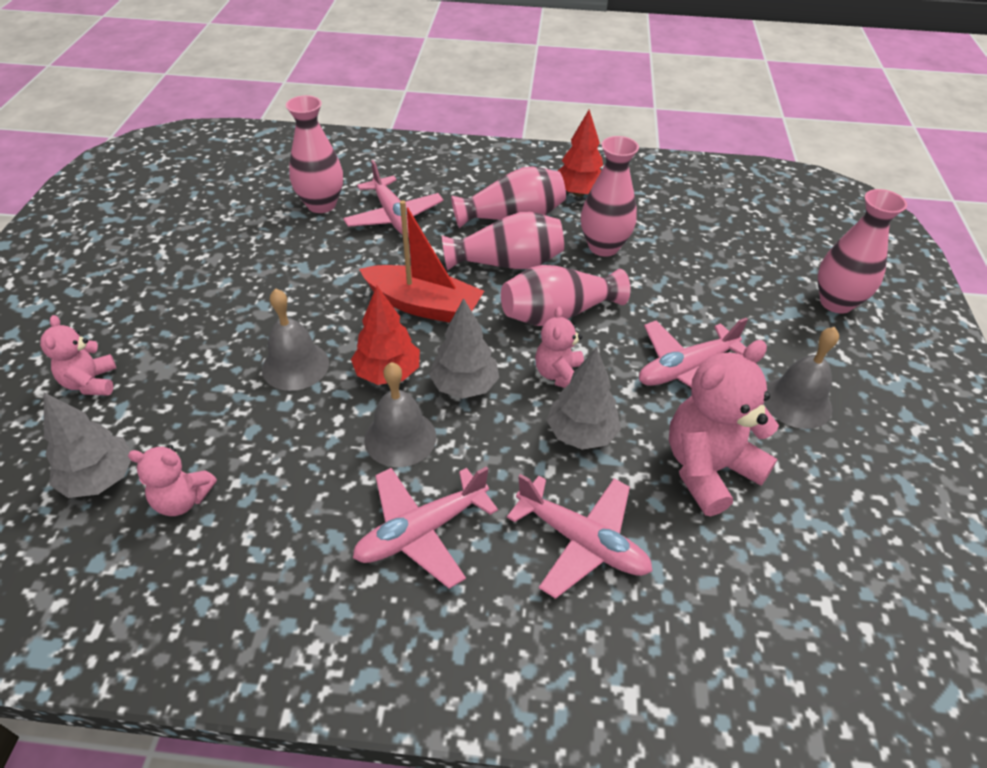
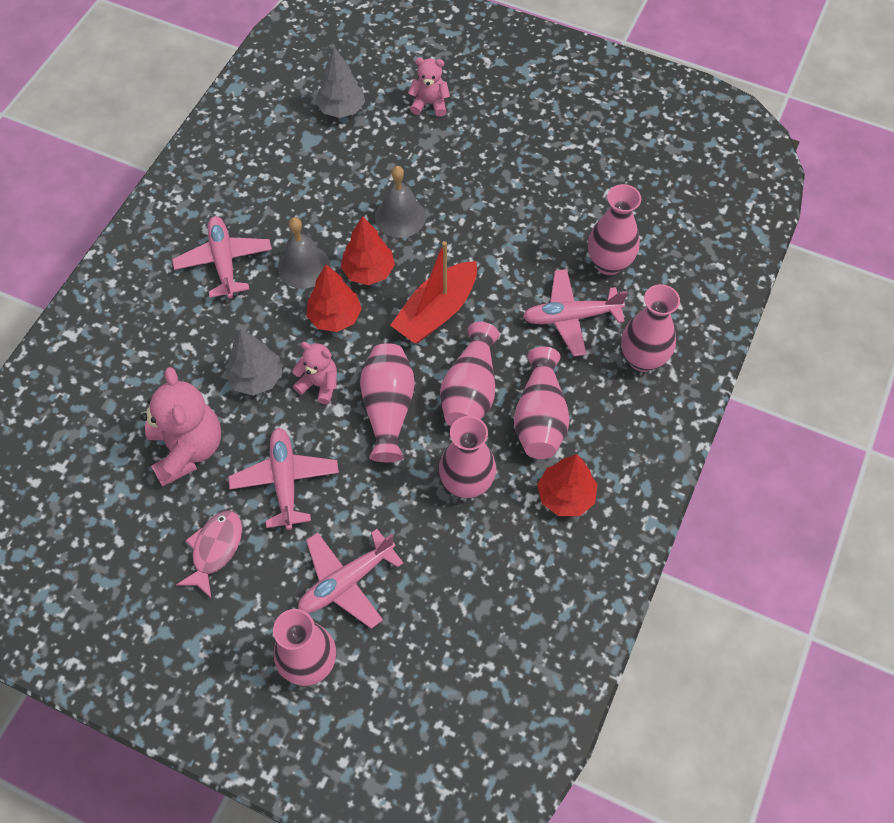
camera: 110 degrees right, 15 degrees up
(182, 500) = (306, 147): pink teddy bear -> none
(423, 173) = (642, 359): none -> pink vase
(464, 386) = (335, 317): grey tree -> red tree
(582, 541) = (173, 346): pink plane -> pink plane (346, 582)
(797, 402) = (215, 549): grey bell -> pink fish

